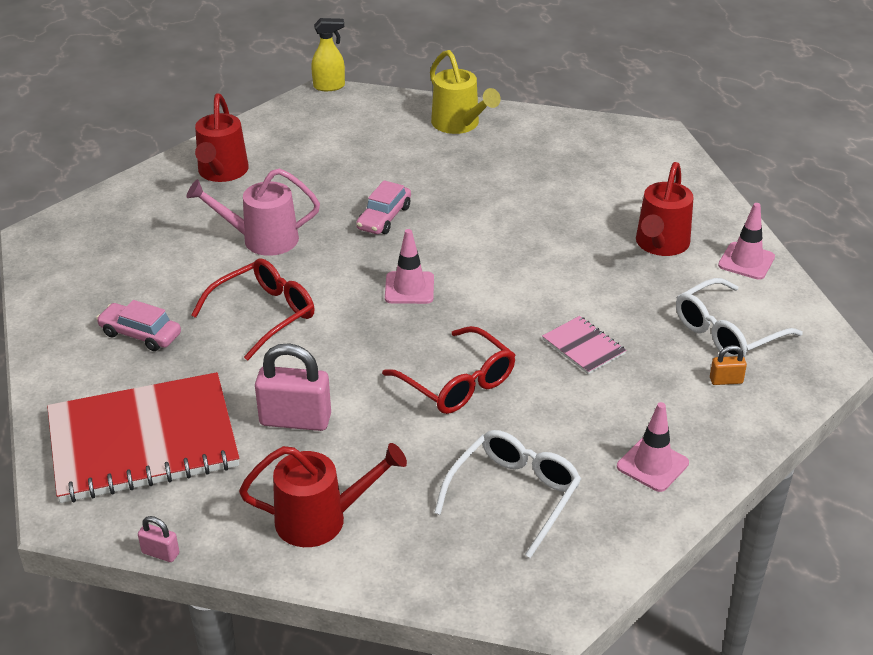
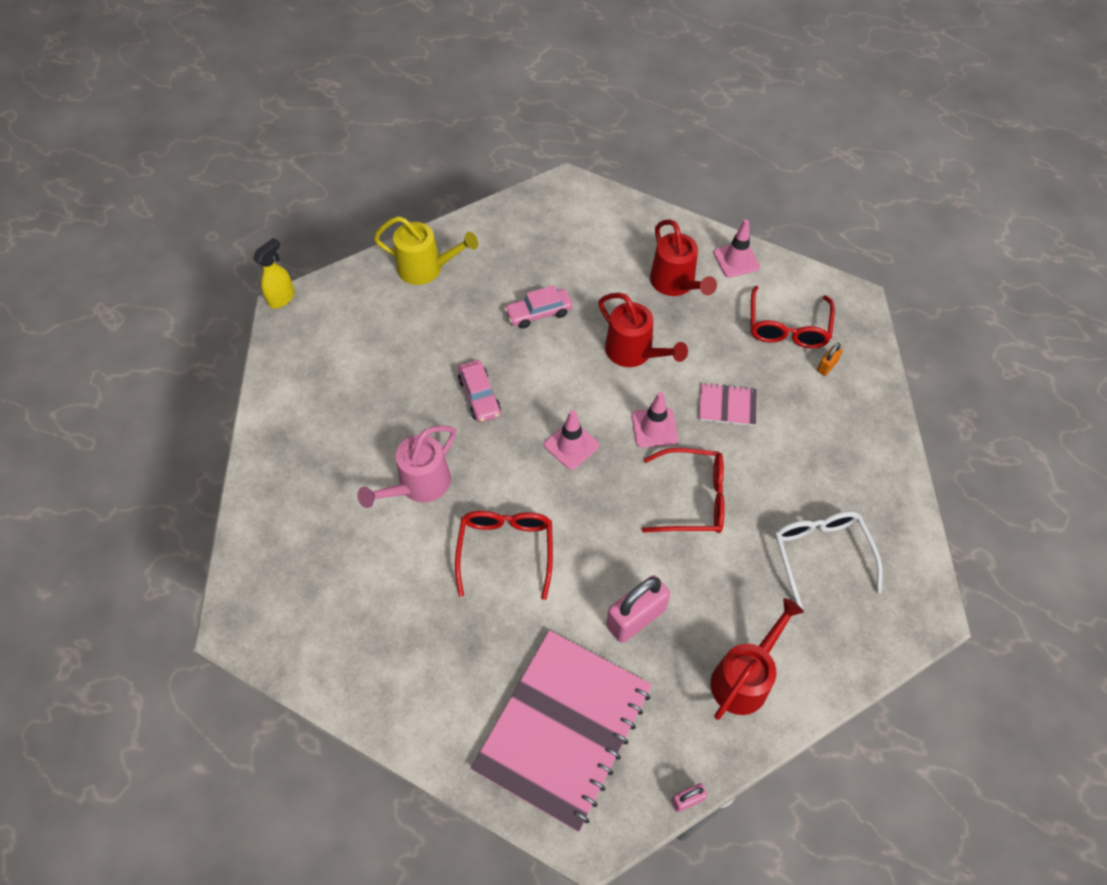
camera: 45 degrees left, 20 degrees up
(140, 334) = (442, 644): pink car -> pink car (539, 313)
(143, 441) = (563, 728): red notebook -> pink notebook
(222, 173) = (306, 447): red watering can -> red watering can (634, 353)
(652, 465) = (861, 464): pink traffic cone -> pink traffic cone (654, 428)
(727, 332) = (787, 327): white glasses -> red glasses

